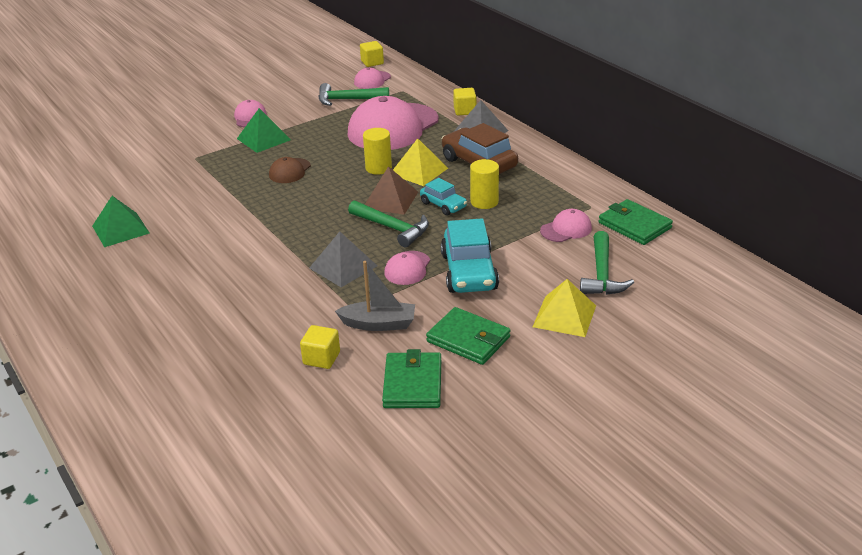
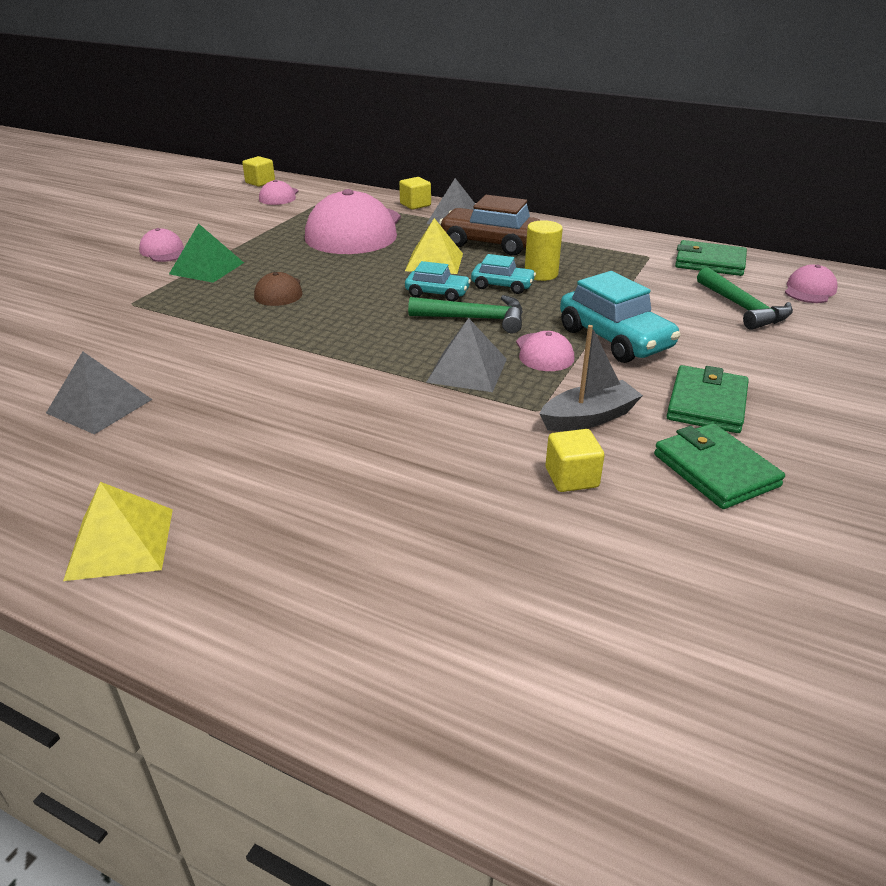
camera: 30 degrees left, 0 degrees up
(120, 229) = (99, 406): green pyramid -> grey pyramid
(348, 100) = (271, 216): green hammer -> none
(378, 168) = (385, 268): yellow cylinder -> none
(390, 200) = (437, 293): brown pyramid -> turquoise car
(468, 339) = (707, 404): green wallet -> green wallet turned 75 degrees counterclockwise
(564, 316) = (765, 353): yellow pyramid -> yellow pyramid (121, 543)
(566, 229) = (654, 279): pink cap -> pink cap (809, 290)

